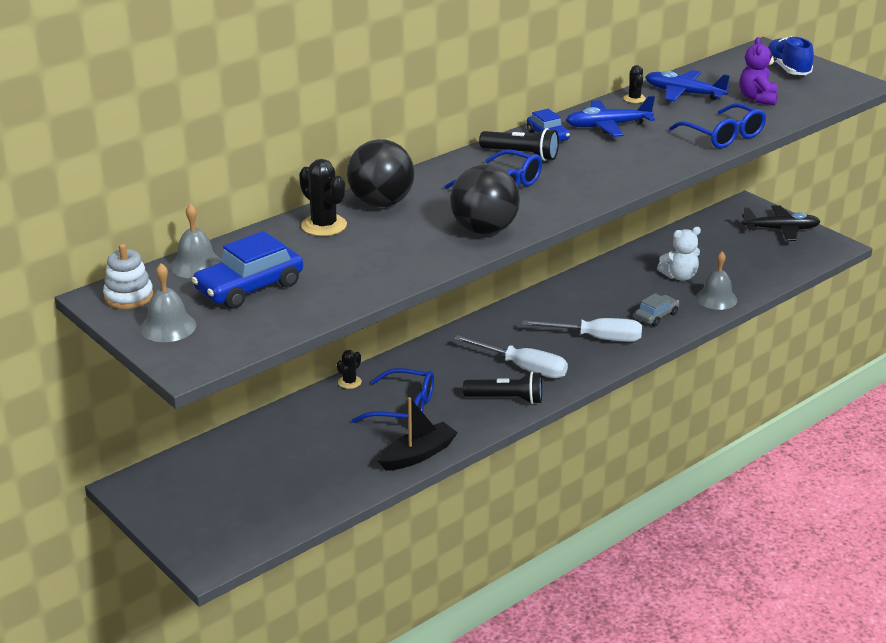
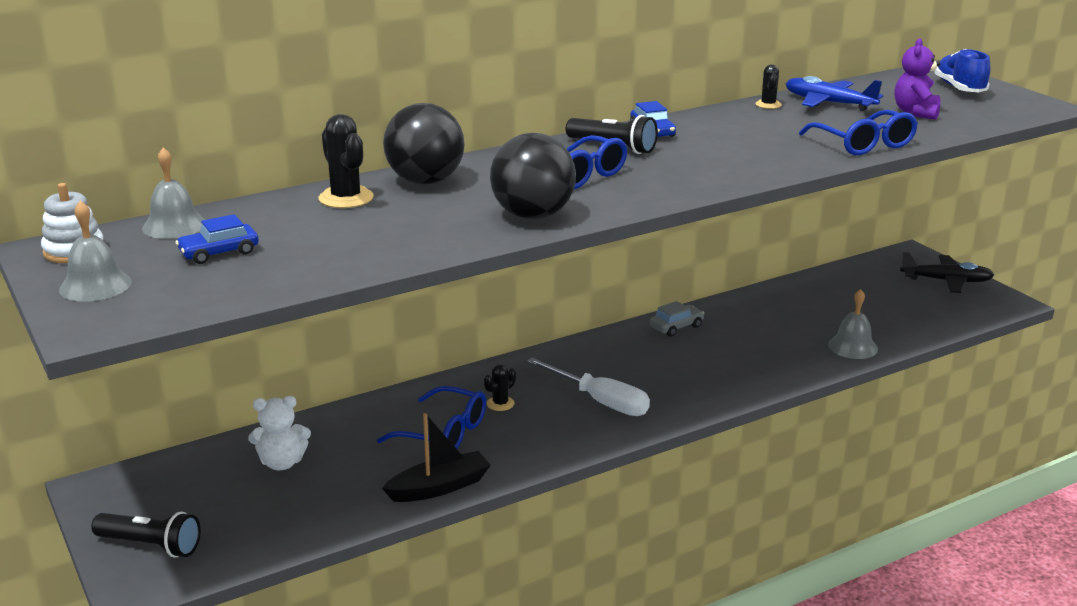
camera: 10 degrees right, 5 degrees down
(249, 287) = (219, 252): blue car -> blue car, size x0.58
(349, 382) = (394, 398): black cactus -> black cactus (500, 404)
(506, 399) = (568, 434): black flashlight -> black flashlight (150, 546)
(596, 338) = (697, 377): white screwdriver -> none
(607, 126) = (726, 127): blue plane -> none
(656, 316) = (775, 359): grey car -> grey car (676, 327)
(679, 276) = (814, 320): white teddy bear -> white teddy bear (282, 463)

